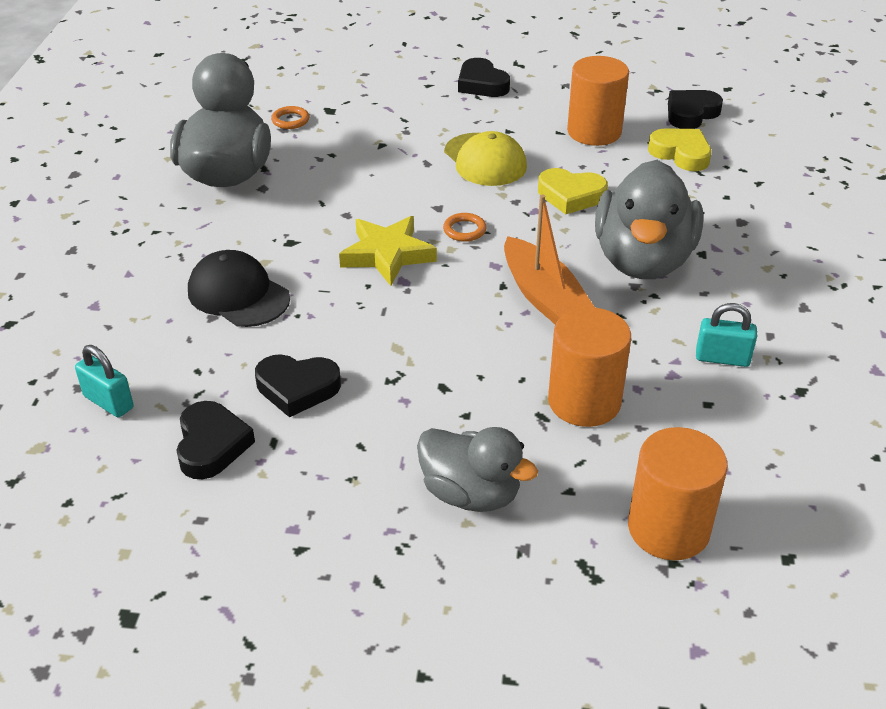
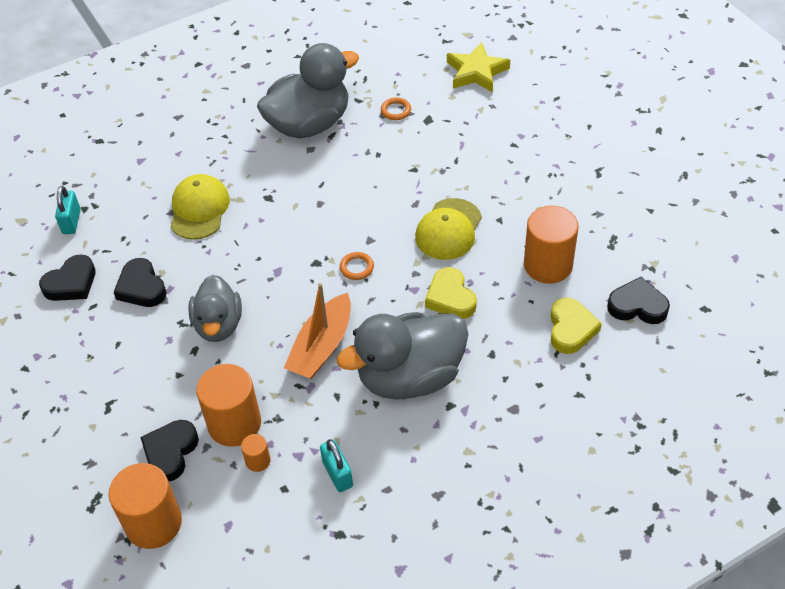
camera: 55 degrees right, 10 degrees up
(238, 294) = (199, 209): black cap -> yellow cap
(387, 255) = (296, 248): yellow star -> yellow star (476, 72)
(471, 493) = (115, 415): grey duck -> grey duck (218, 325)
(481, 84) = (546, 170): black heart -> black heart (170, 452)
(653, 406) = (258, 461): none -> orange cylinder

